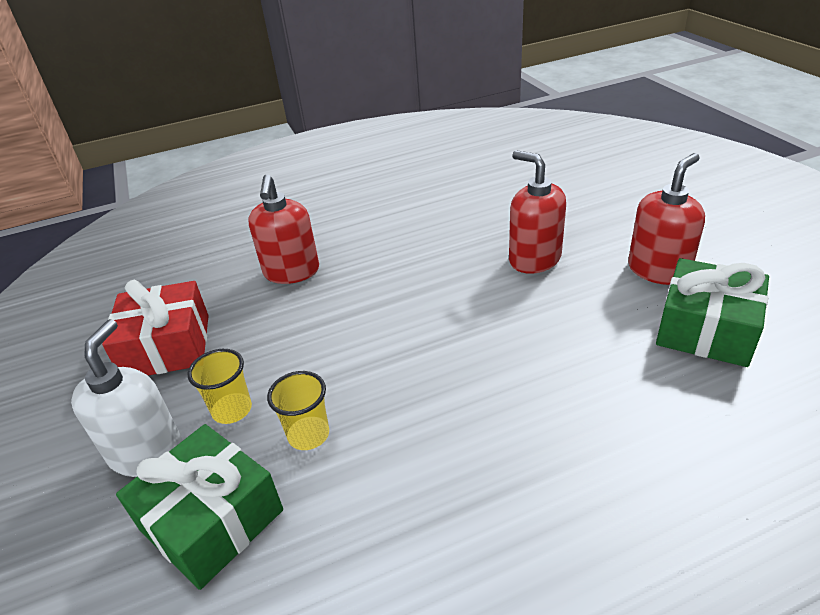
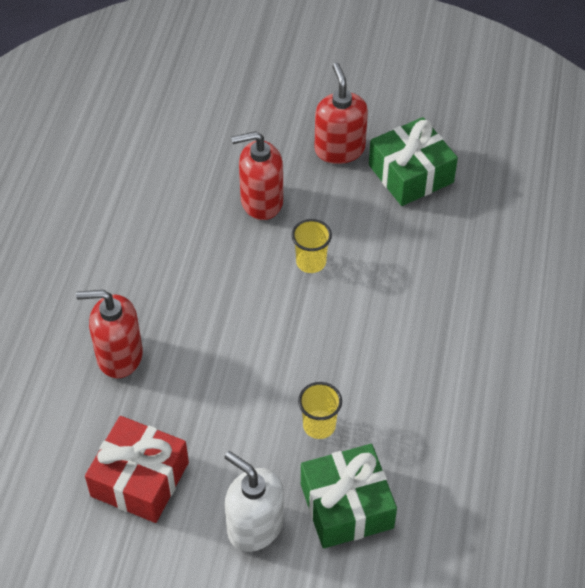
camera: 60 degrees left, 15 degrees up
(232, 410) = (256, 460): yellow cup -> yellow cup (311, 262)
(291, 272) = (119, 356): red soap dispenser -> red soap dispenser turned 150 degrees clockwise

